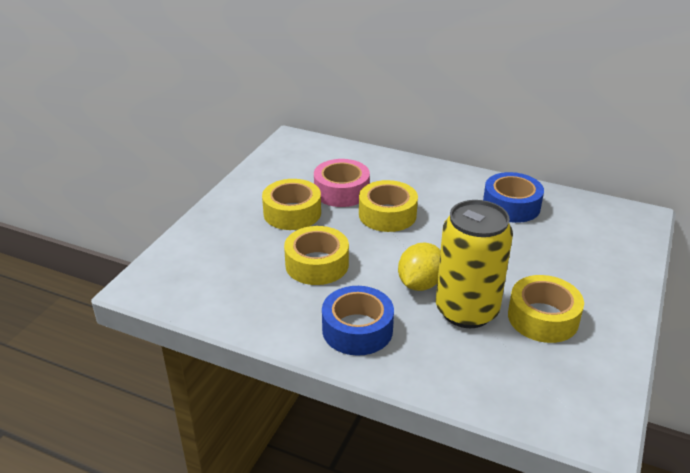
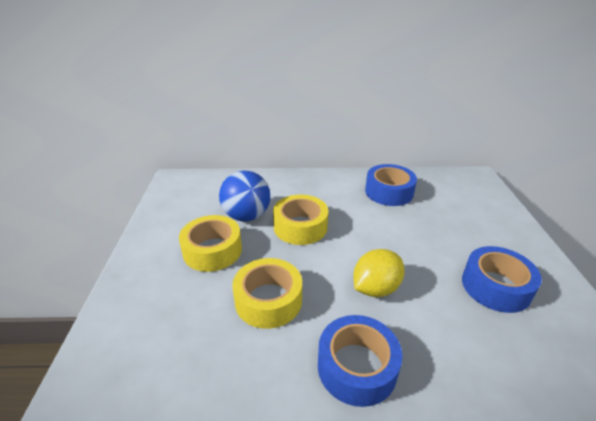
camera: 25 degrees left, 0 degrees up
(341, 191) = (246, 216): pink tape -> blue ball
(420, 284) = (375, 288): yellow lemon -> yellow lemon turned 45 degrees clockwise
(466, 311) = (434, 303): yellow can -> none
(543, 318) = (495, 286): yellow tape -> blue tape

